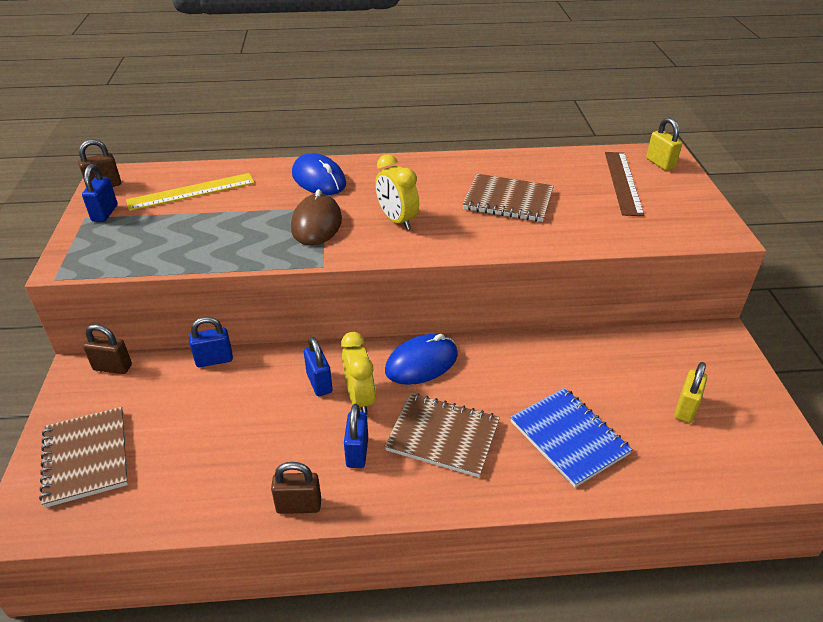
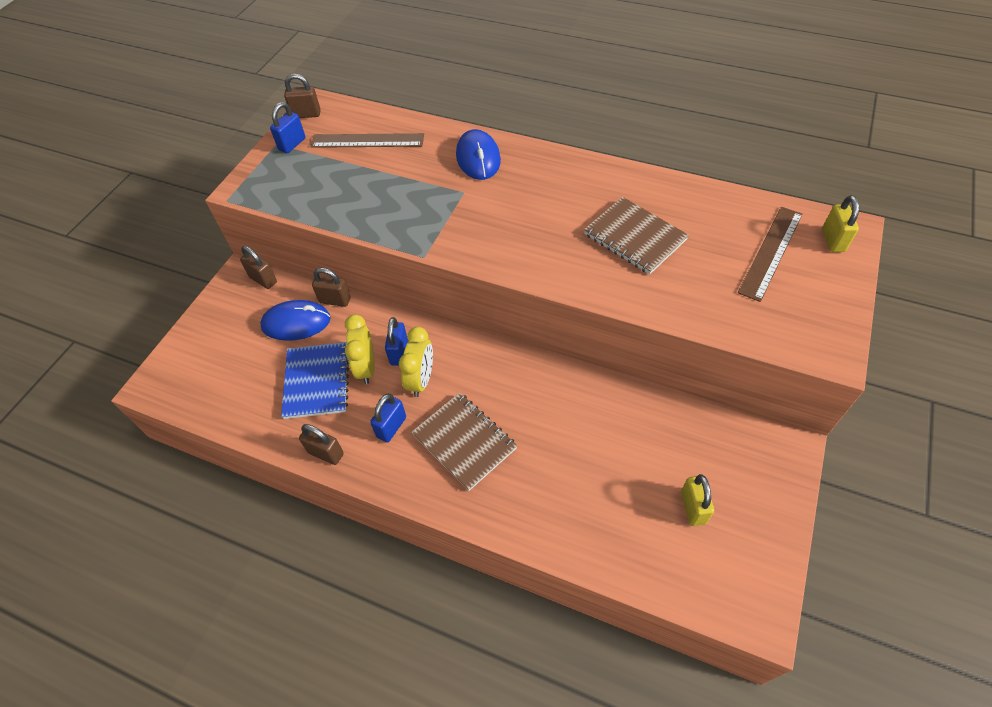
camera: 30 degrees right, 15 degrees up
(86, 458) = (211, 351): brown notebook -> none
(191, 191) = (367, 141): yellow ruler -> brown ruler
(214, 360) = (335, 300): blue padlock -> brown padlock
(316, 224) = (446, 209): brown mouse -> none
(397, 220) = (516, 227): yellow clock -> yellow clock (366, 367)
(421, 363) = (489, 366): blue mouse -> blue mouse (296, 323)
(569, 437) = (566, 488): blue notebook -> blue notebook (317, 381)
(685, 409) = (693, 508): yellow padlock -> yellow padlock turned 60 degrees counterclockwise

